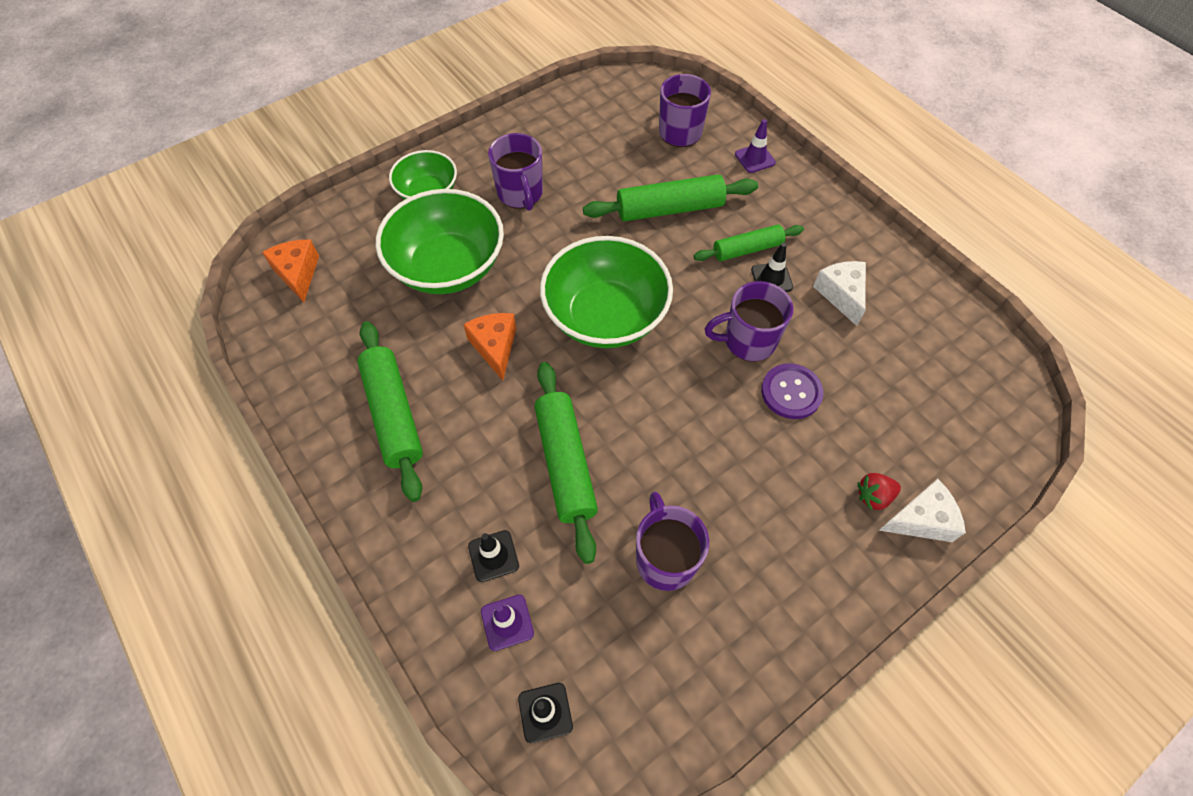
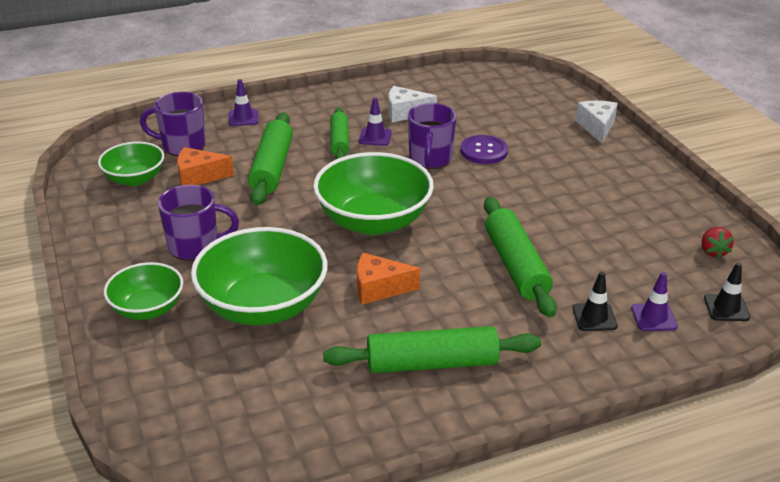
camera: 75 degrees left, 25 degrees down
(298, 273) = (205, 425): orange cheese -> orange cheese (199, 176)
(565, 463) = (516, 266): green rolling pin -> green rolling pin turned 75 degrees clockwise
(610, 119) = (135, 179): none -> green bowl
(665, 558) = (609, 231): purple mug -> none
(771, 278) = (375, 137): black traffic cone -> purple traffic cone
(873, 496) = (576, 139): red strawberry -> red strawberry (713, 252)

